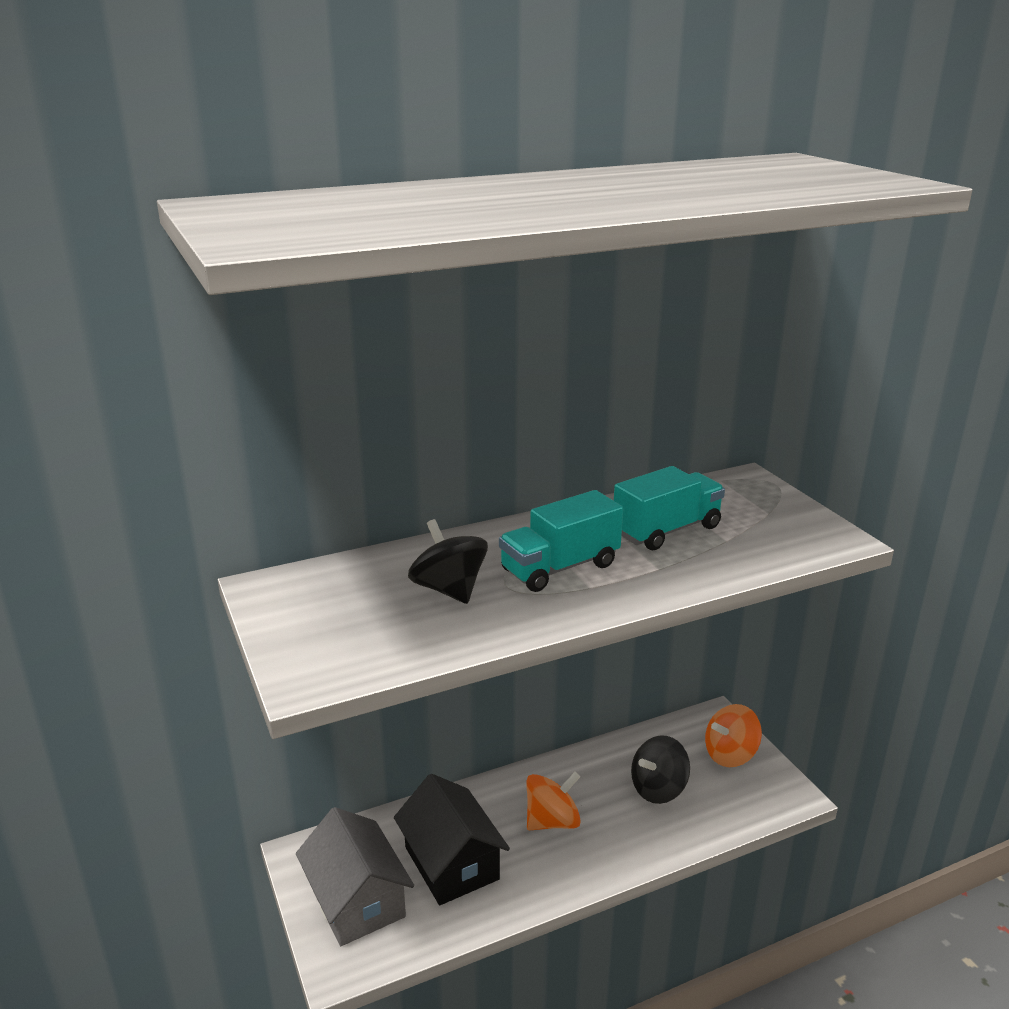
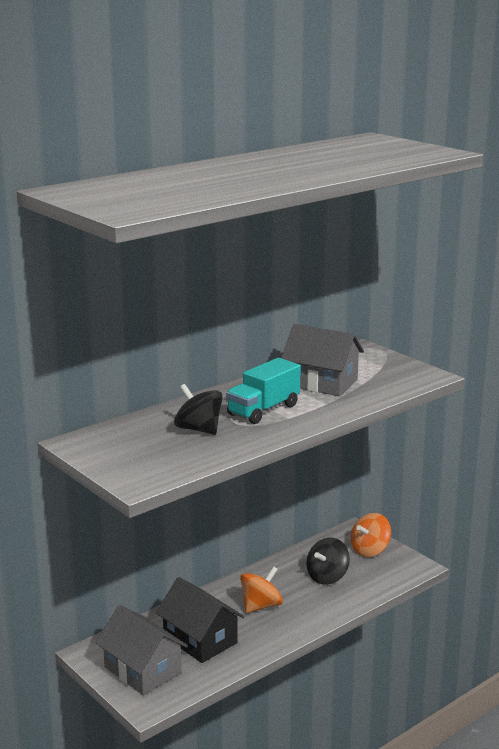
camera: 15 degrees left, 5 degrees down
(666, 530) = (322, 383): turquoise truck -> grey house

